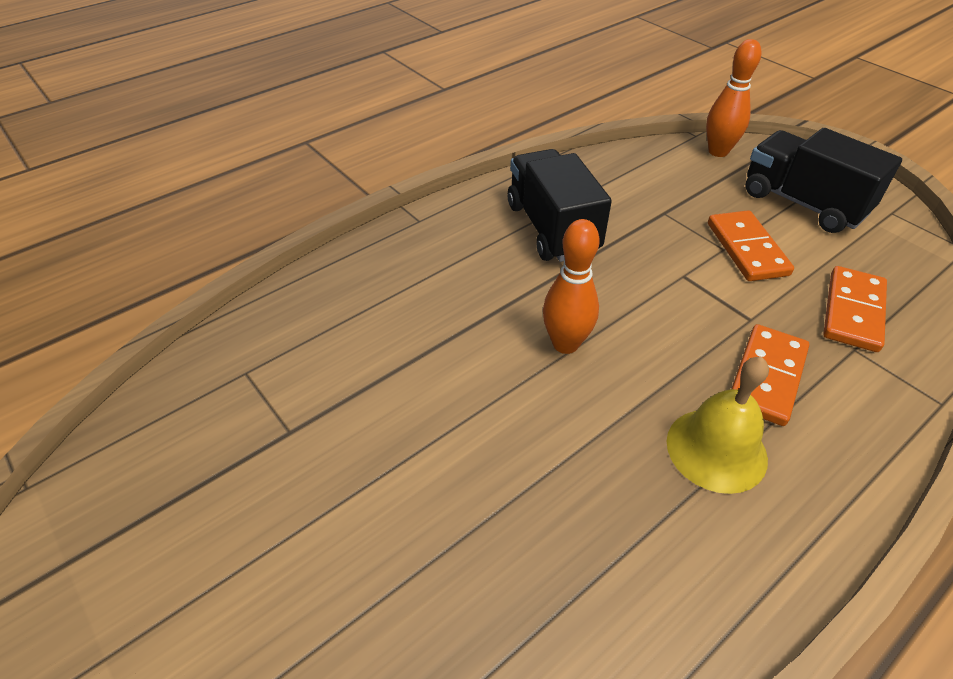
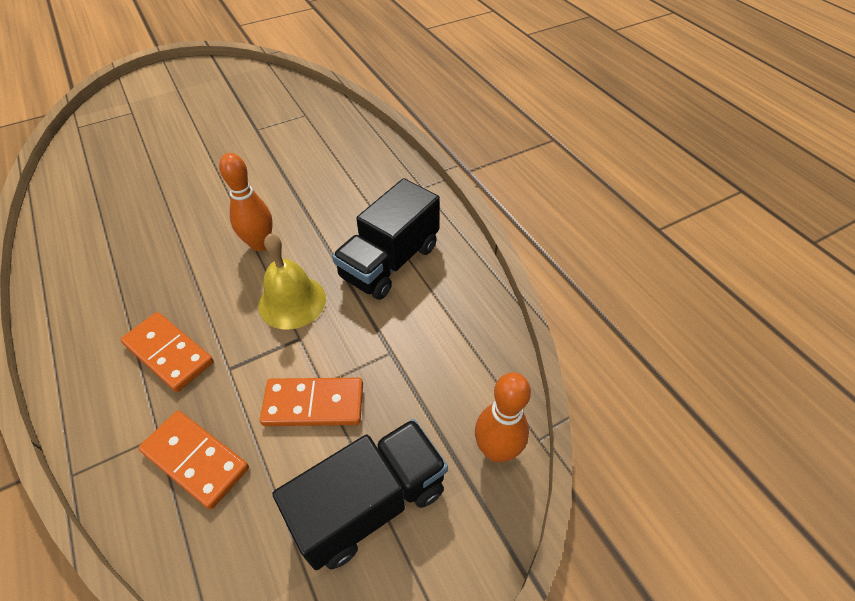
camera: 100 degrees right, 5 degrees up
(552, 228) = (390, 262): black truck -> black truck turned 135 degrees clockwise
(716, 449) = (134, 299): yellow bell -> yellow bell (292, 301)

